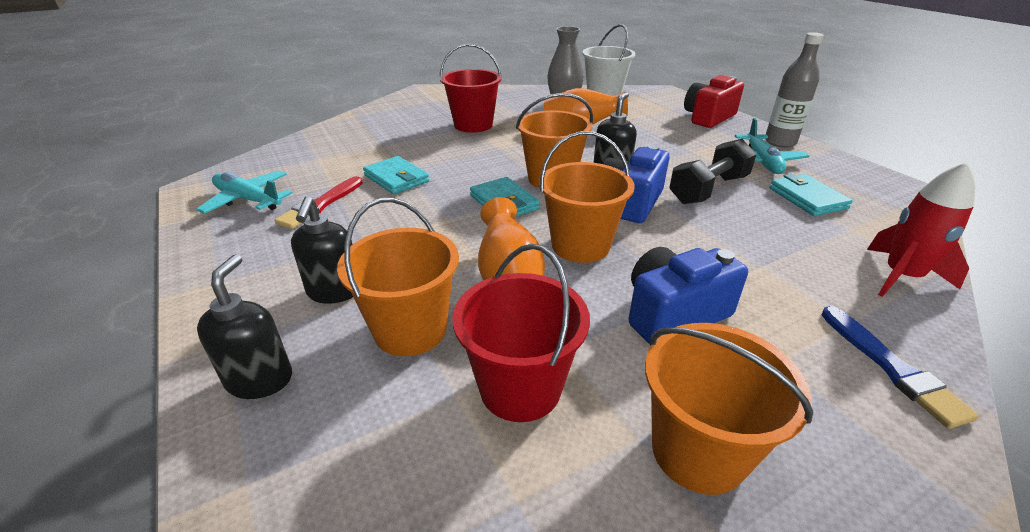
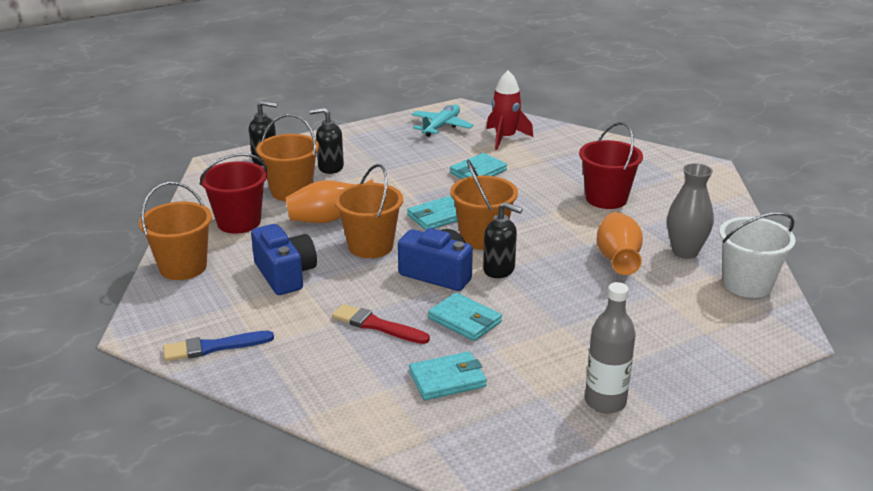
camera: 90 degrees right, 5 degrees down
(320, 205) = (433, 150): red brush -> red brush (376, 325)
(708, 117) = (683, 359): red camera -> none
(708, 189) = (465, 320): black dumbbell -> turquoise wallet
(761, 162) = (538, 371): turquoise plane -> none
(901, 276) = (306, 390): red rocket -> red rocket (505, 138)

